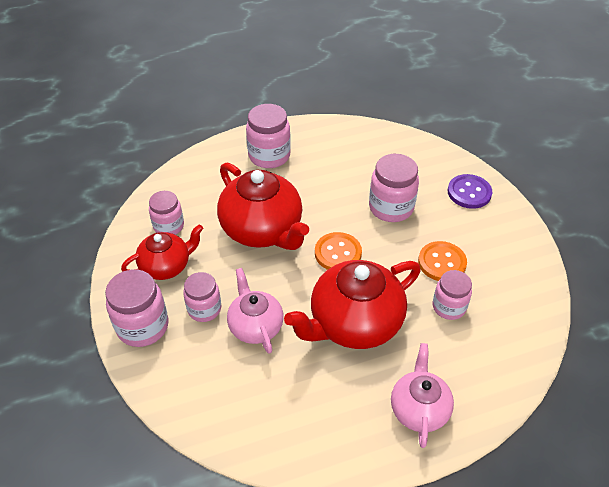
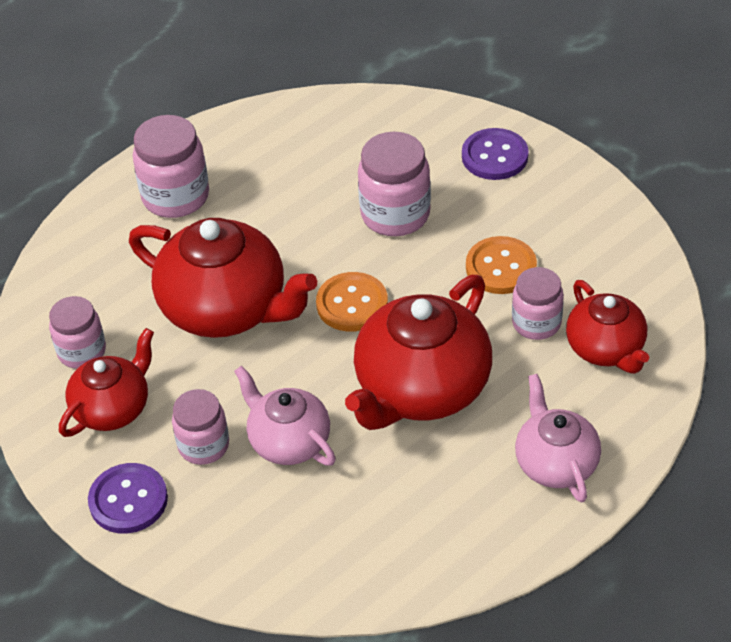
camera: 20 degrees left, 0 degrees up
(143, 326) = (128, 500): pink jar -> purple button
(488, 341) = (606, 349): none -> red teapot

